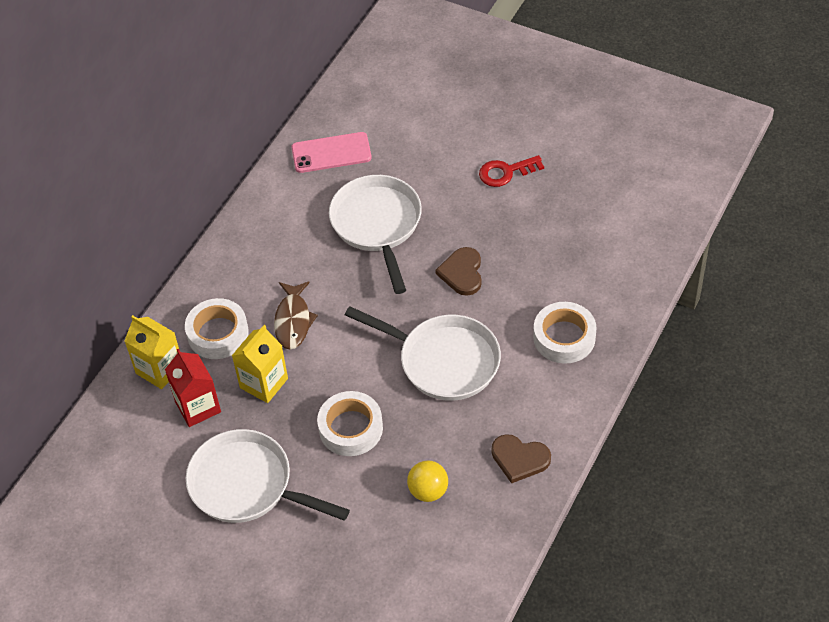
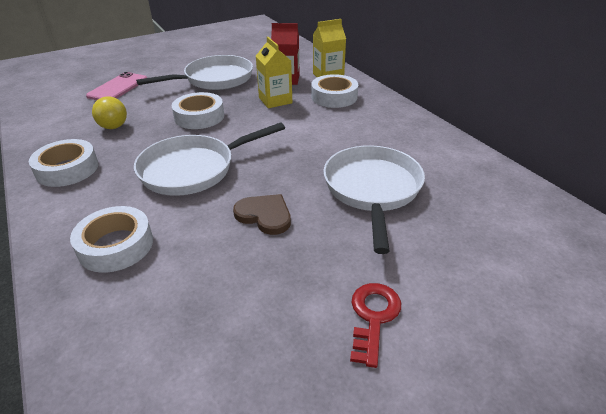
camera: 120 degrees right, 15 degrees down
(293, 321) = (312, 123): brown fish -> none
(331, 153) = (494, 196): pink phone -> pink phone (118, 87)
(377, 225) = (372, 190): white pan -> white pan turned 105 degrees counterclockwise
(519, 459) = (67, 169): brown heart -> white tape

